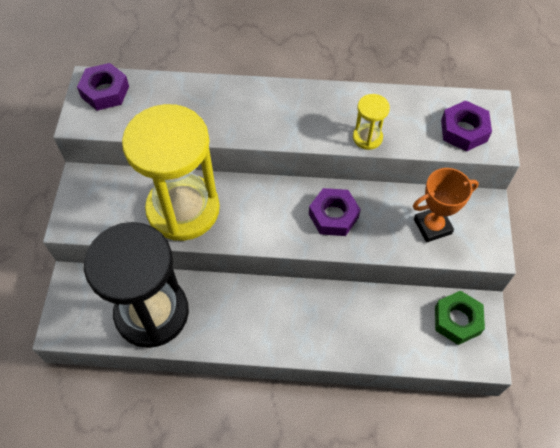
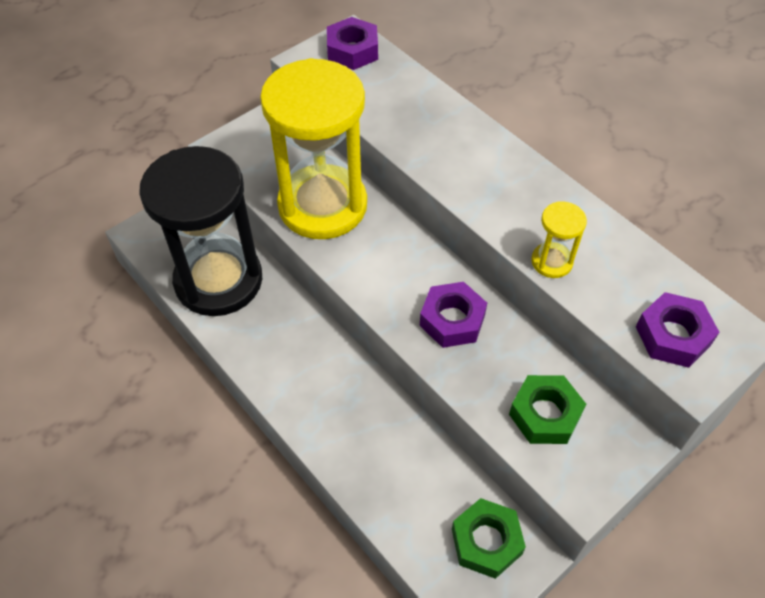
camera: 45 degrees right, 5 degrees down
(432, 226) = (545, 414): orange trophy -> green nut

